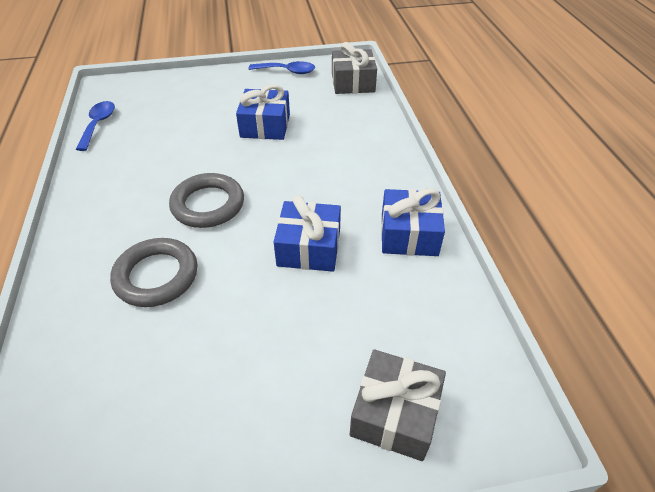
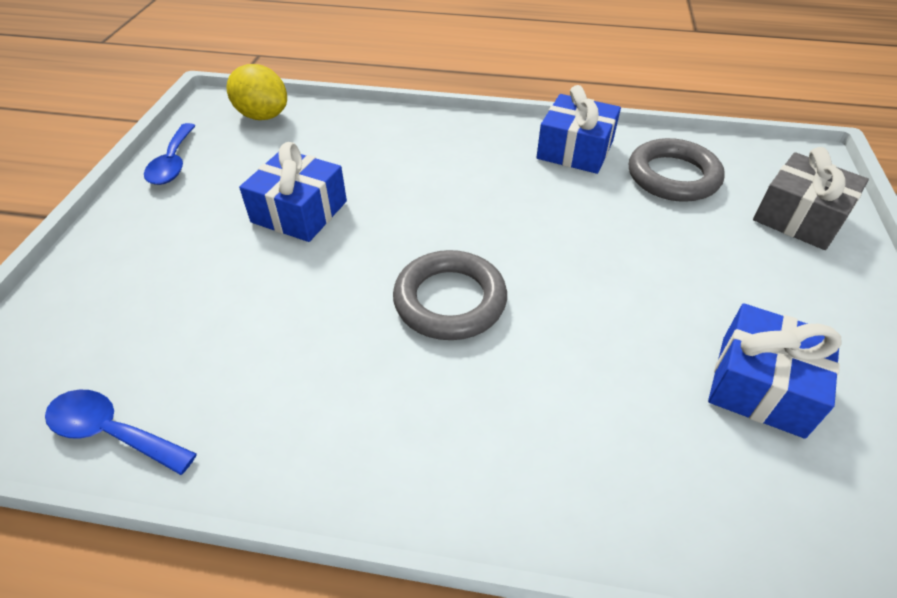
camera: 70 degrees left, 0 degrees up
(156, 276) = (579, 377): grey ring -> grey ring (673, 176)
(287, 71) = (173, 163): blue spoon -> blue spoon turned 150 degrees clockwise
(309, 248) = (571, 223): blue gift -> blue gift (761, 385)
(353, 83) = (262, 116): grey gift -> yellow lemon

